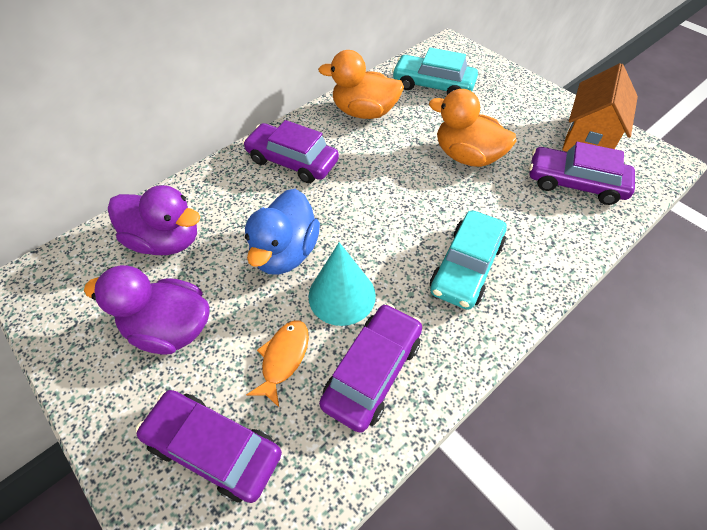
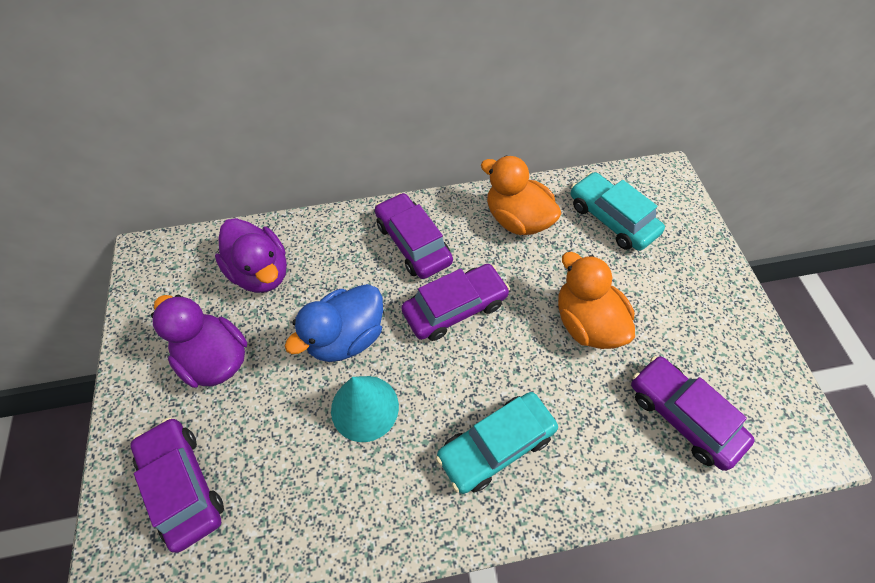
camera: 30 degrees right, 5 degrees up
(283, 358) = (280, 439): orange fish -> none
(372, 371) = (341, 497): purple car -> purple car (455, 308)
(588, 138) = (742, 369): orange house -> none

